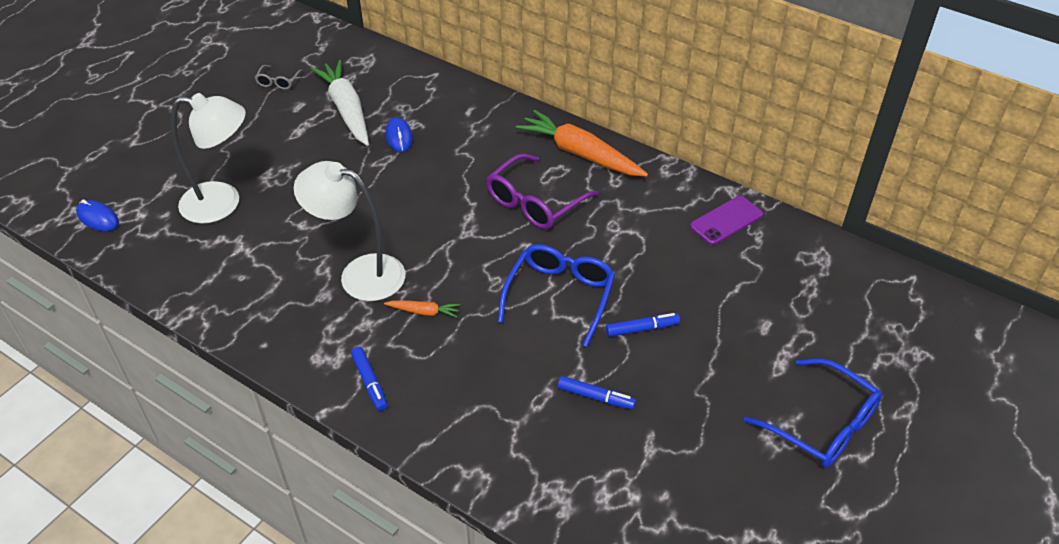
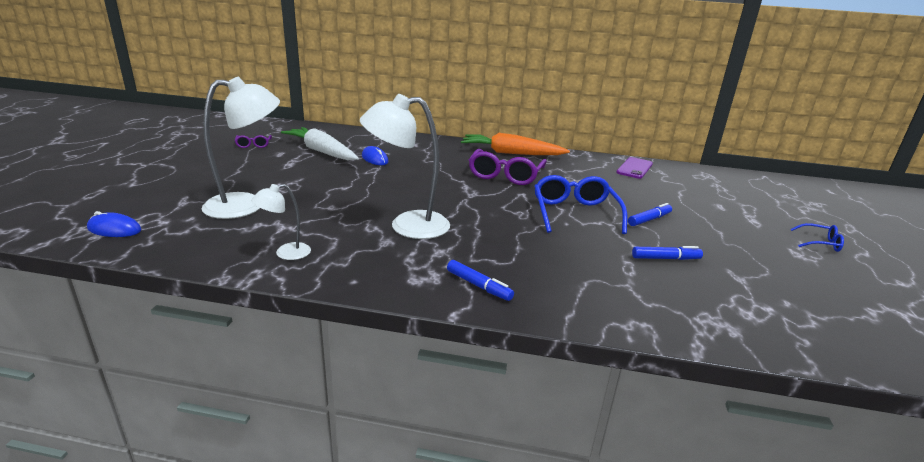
camera: 25 degrees left, 20 degrees down
(225, 290) = (285, 253): none -> white lamp
(278, 82) = (253, 145): grey glasses -> purple glasses
(423, 312) = (482, 237): orange carrot -> none
(822, 424) = (820, 243): blue glasses -> blue glasses, size x0.50

